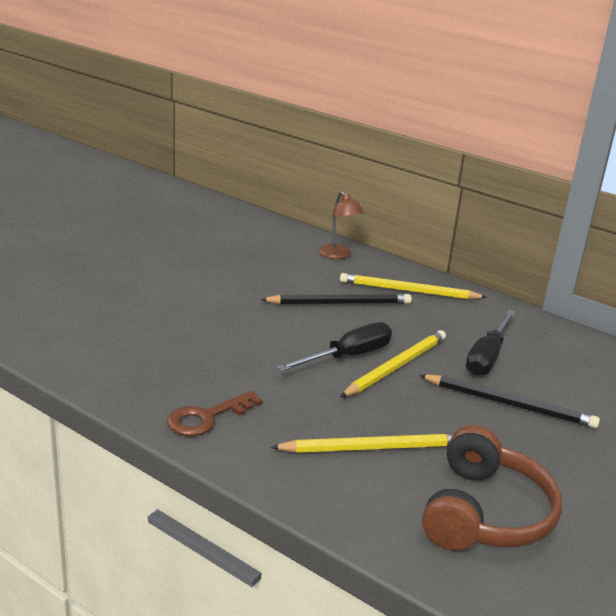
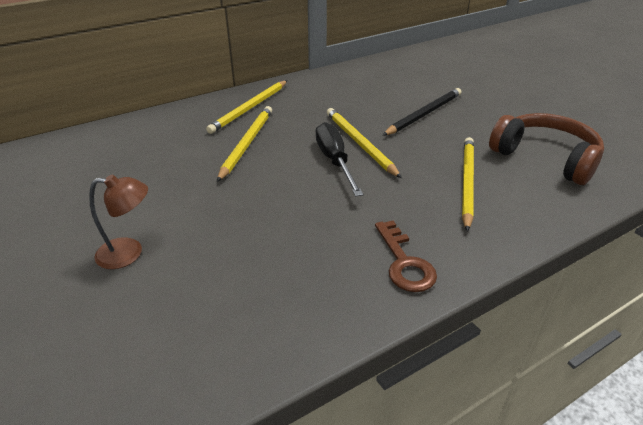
camera: 65 degrees left, 10 degrees up
(338, 255) = (161, 123): brown lamp -> brown lamp (129, 253)
(340, 303) = (247, 143): black pencil -> yellow pencil
(487, 357) = (362, 105): black screwdriver -> none

